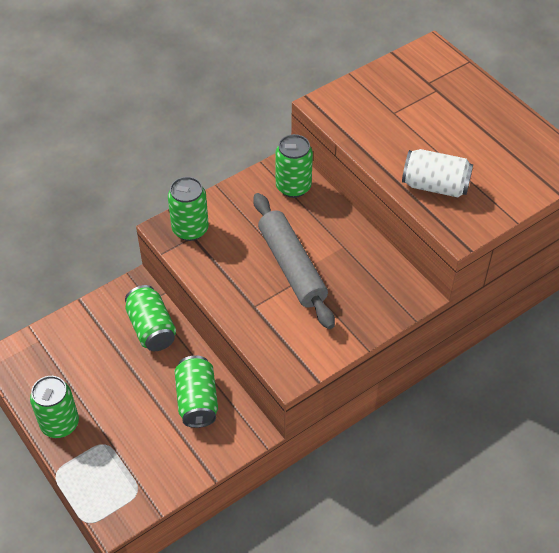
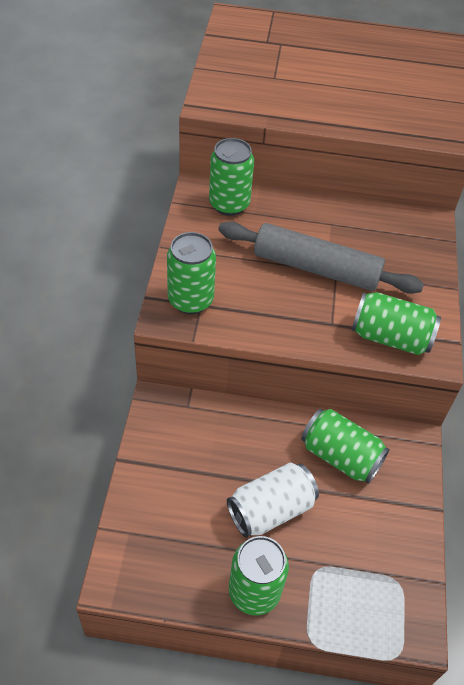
camera: 50 degrees left, 0 degrees up
(152, 328) = (221, 429): green can -> green can (390, 337)
(435, 186) = (383, 112): white can -> white can (270, 509)

